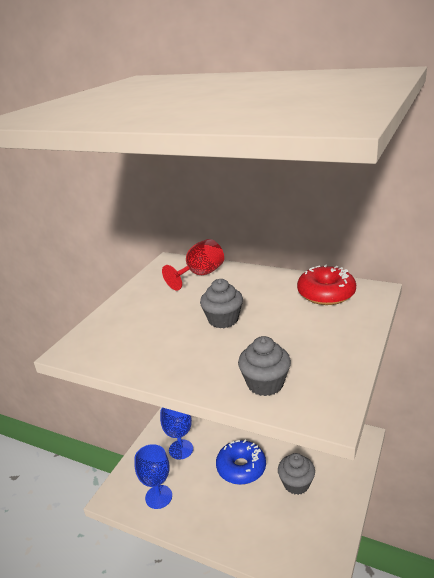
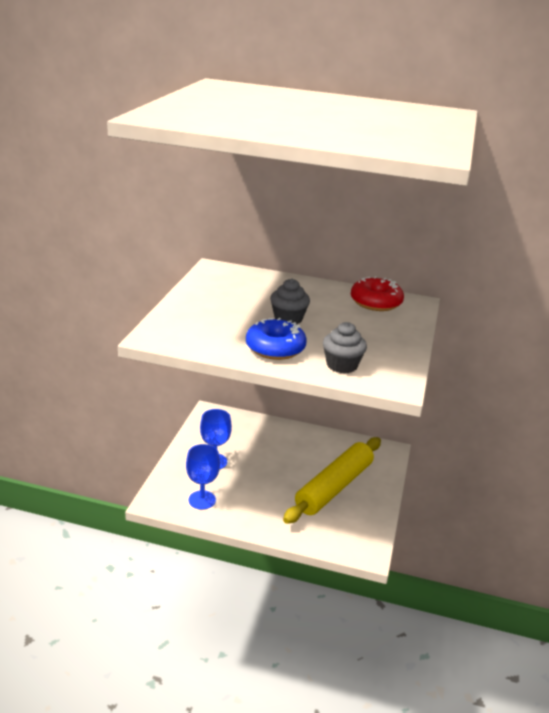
camera: 15 degrees left, 0 degrees up
(200, 275) = (251, 281): red goblet -> none
(241, 468) = (279, 476): blue donut -> blue donut (275, 348)
(296, 484) = (334, 487): grey cupcake -> yellow rolling pin

